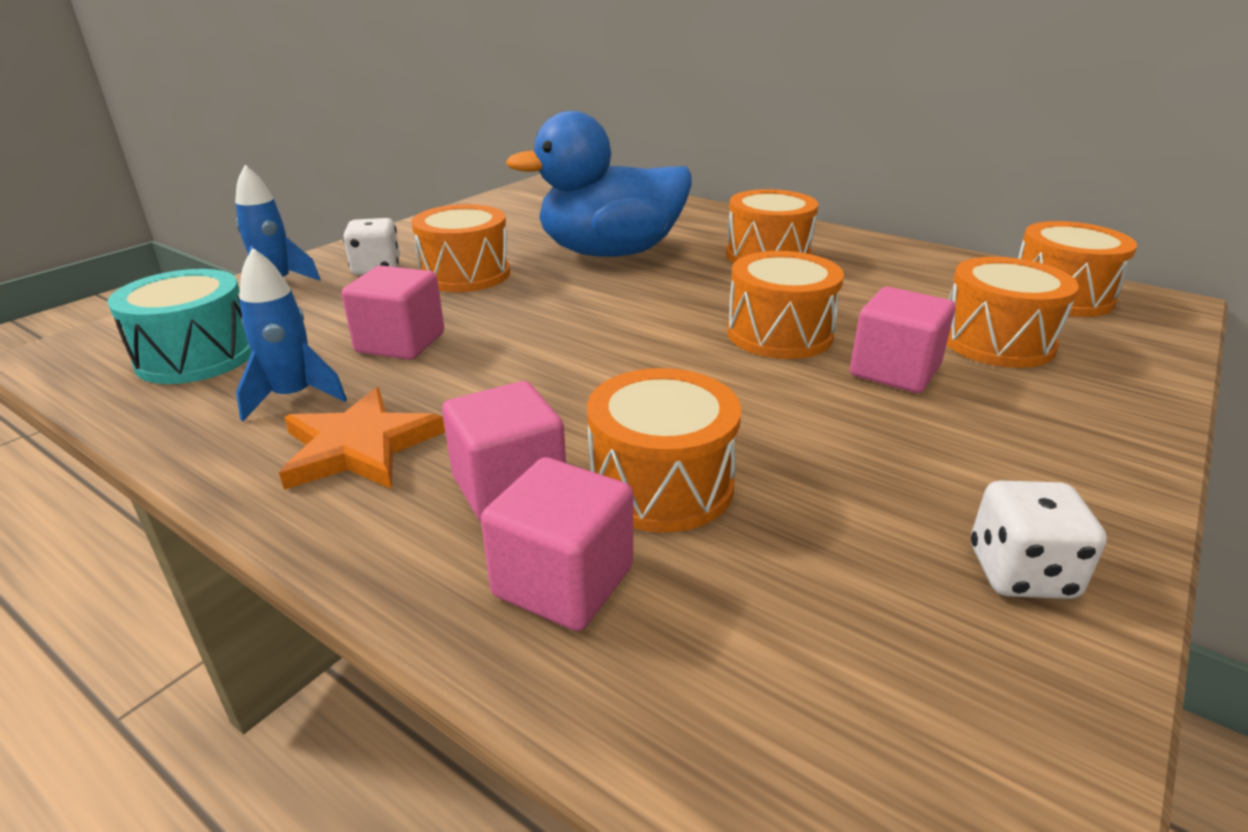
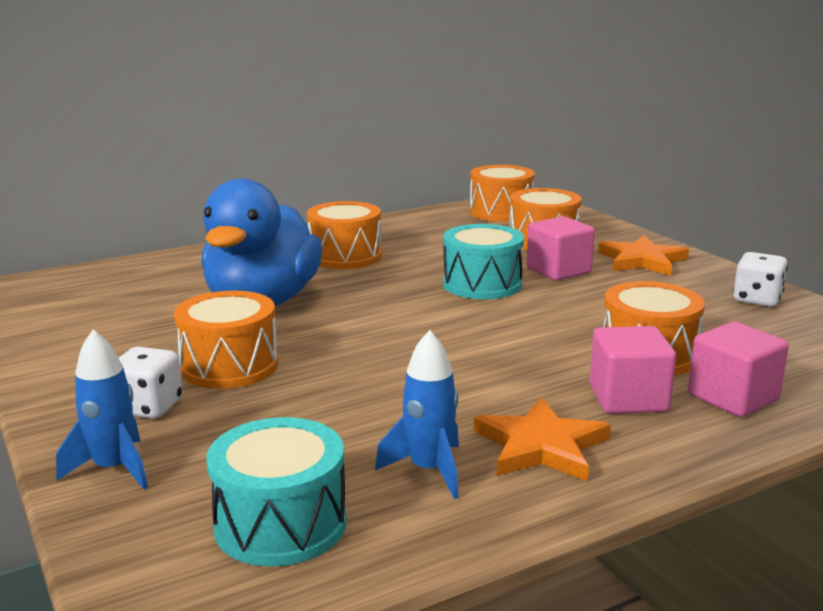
camera: 65 degrees left, 10 degrees down
(400, 343) = (360, 412): pink cube -> none
(779, 334) = (482, 284): orange drum -> turquoise drum
(1041, 428) = (642, 260): none -> orange star

